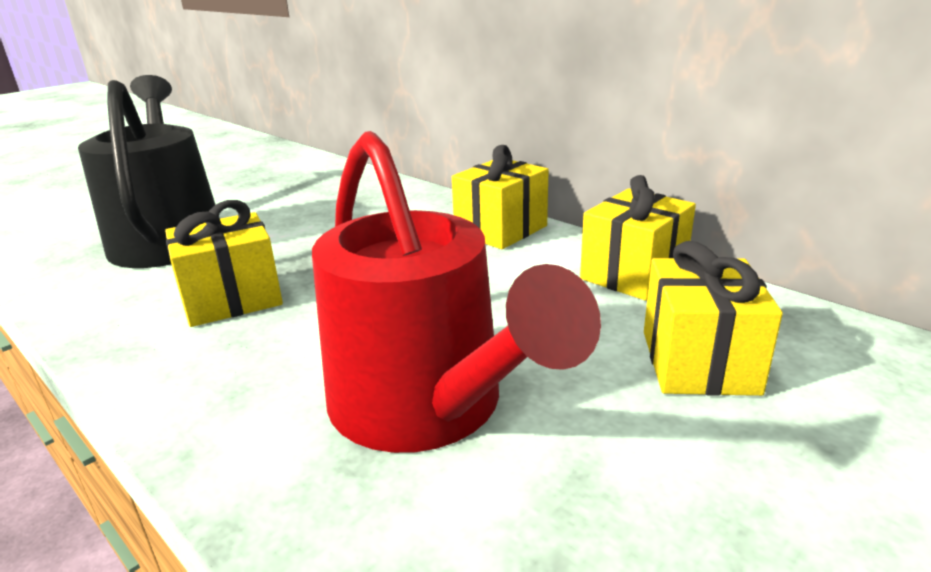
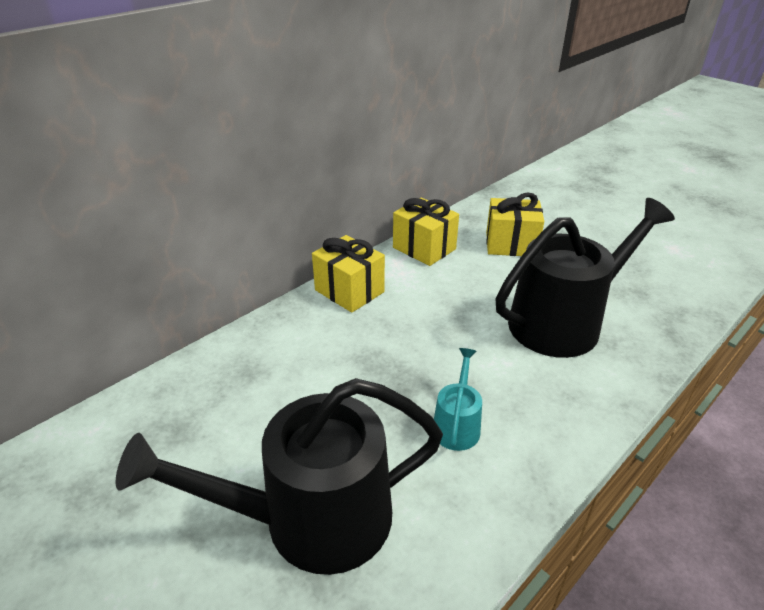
camera: 90 degrees left, 10 degrees up
(232, 299) = (457, 425): yellow gift -> turquoise watering can
(425, 406) = (563, 322): red watering can -> black watering can

